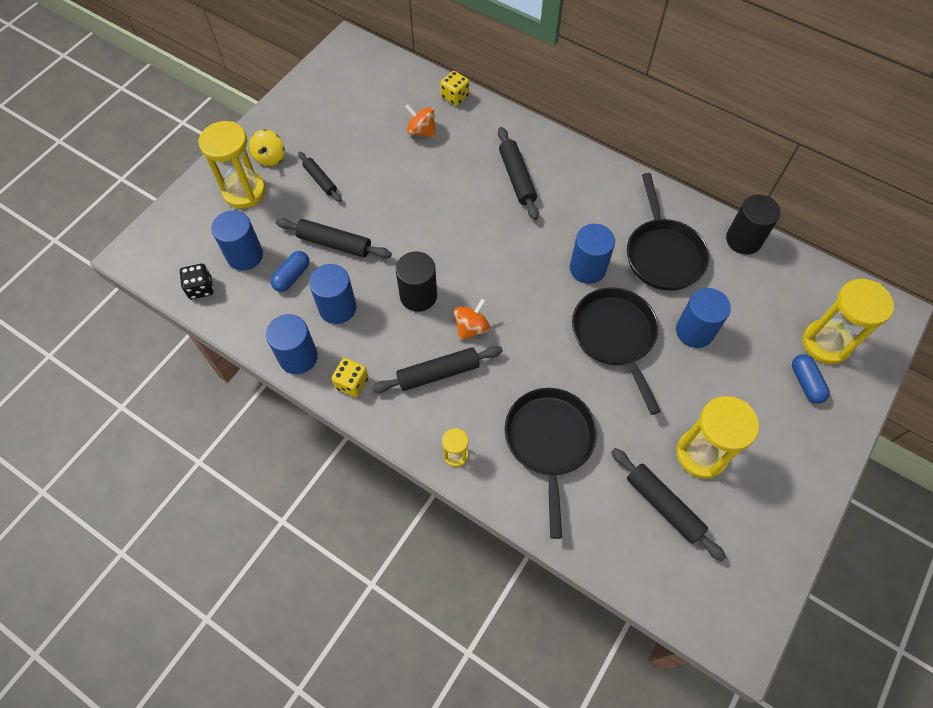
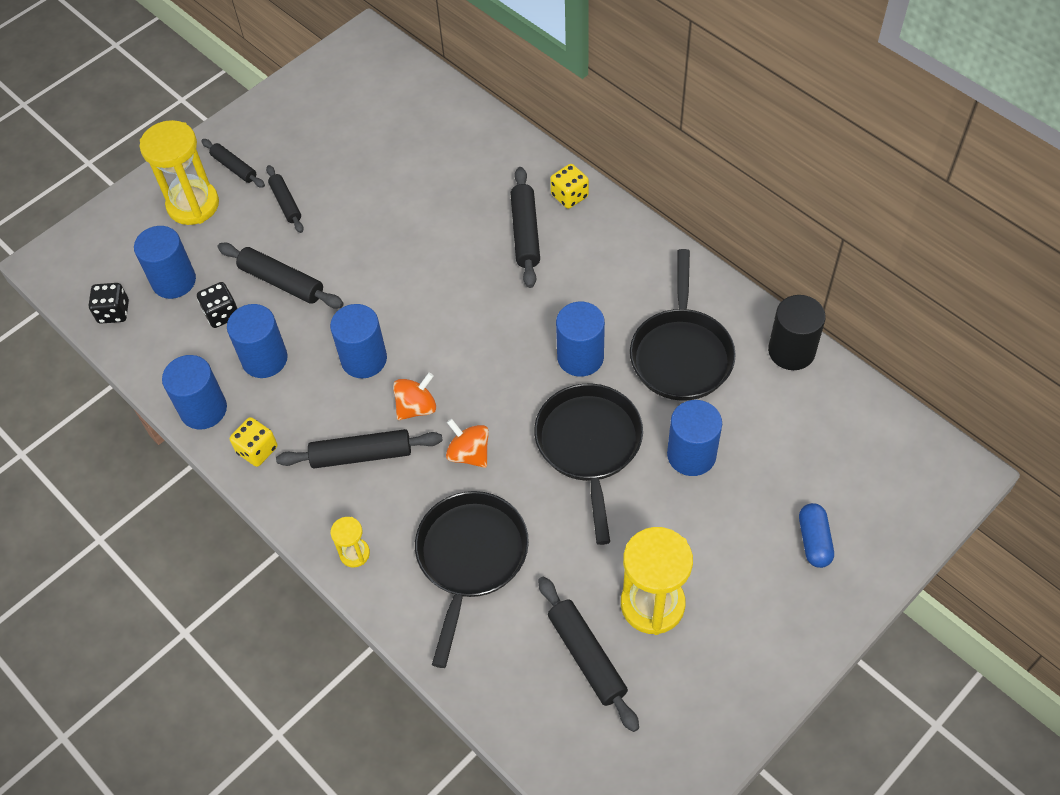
camera: 15 degrees right, 5 degrees down
(270, 157) = (234, 167): yellow spinning top -> black rolling pin
(292, 276) = (222, 314): blue capsule -> black dice
(418, 296) = (364, 359): black cylinder -> blue cylinder
(421, 131) = (424, 159): orange spinning top -> orange spinning top (469, 453)
(455, 97) = (478, 121): yellow dice -> yellow dice (569, 196)
(825, 343) = (856, 496): yellow hourglass -> none

